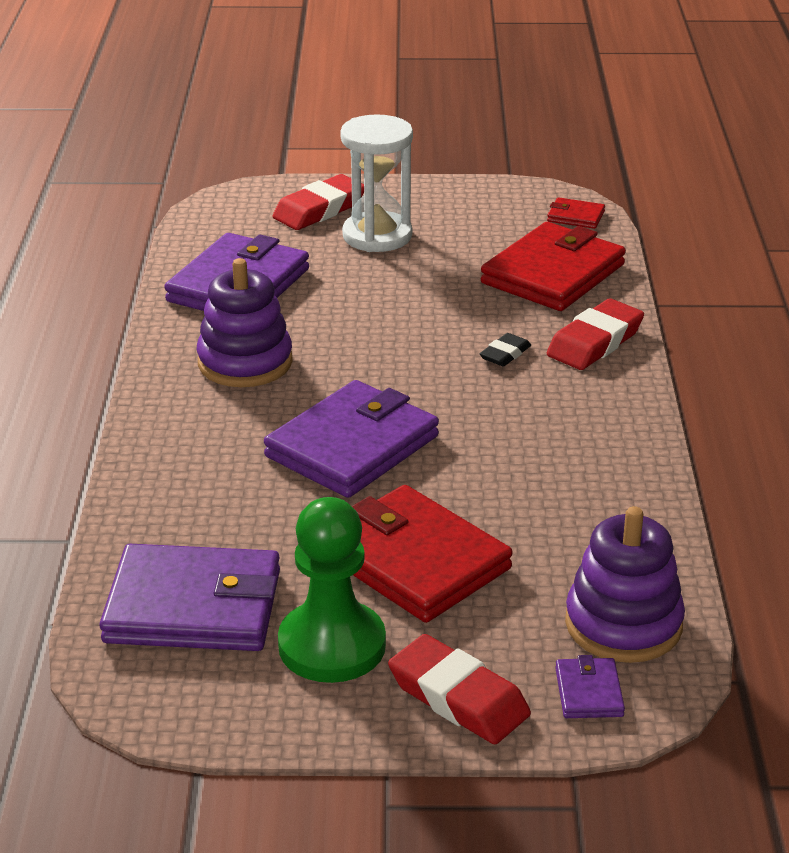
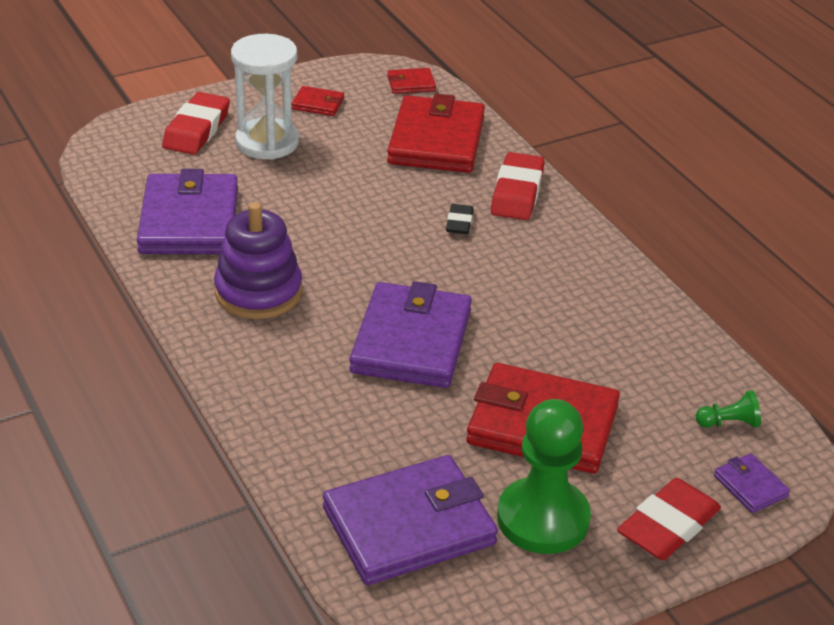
camera: 30 degrees left, 5 degrees up
(458, 698) = (668, 526): red eraser -> red eraser turned 60 degrees counterclockwise
(460, 214) = (318, 104): none -> red wallet
(623, 624) = (729, 423): purple stacking toy -> green pawn

